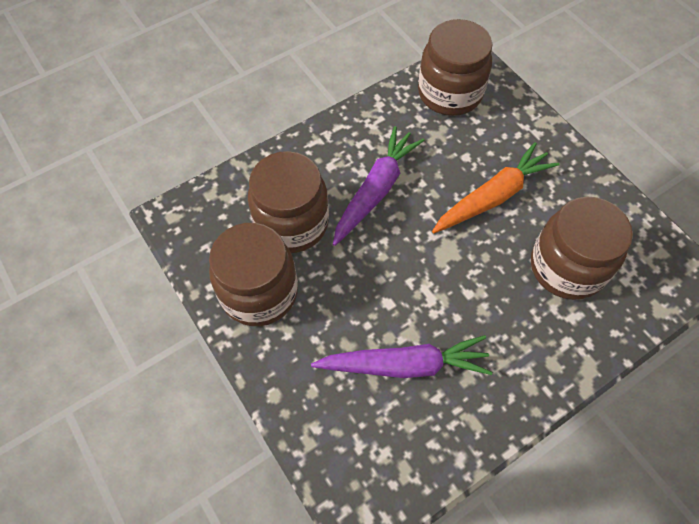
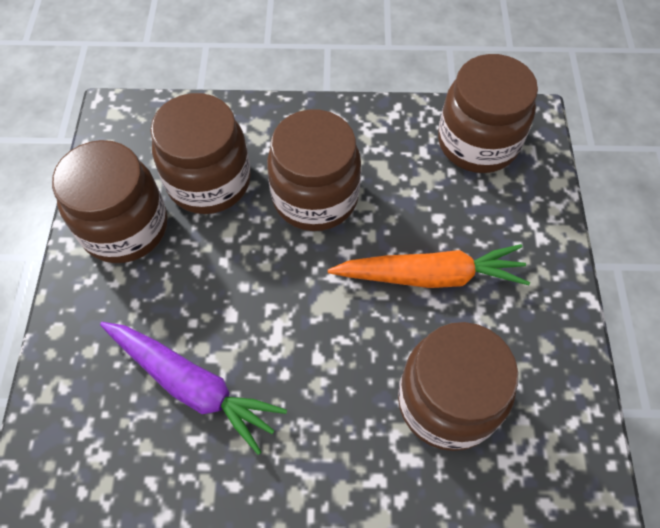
camera: 35 degrees right, 0 degrees up
(376, 190) = (315, 197): purple carrot -> brown jar

